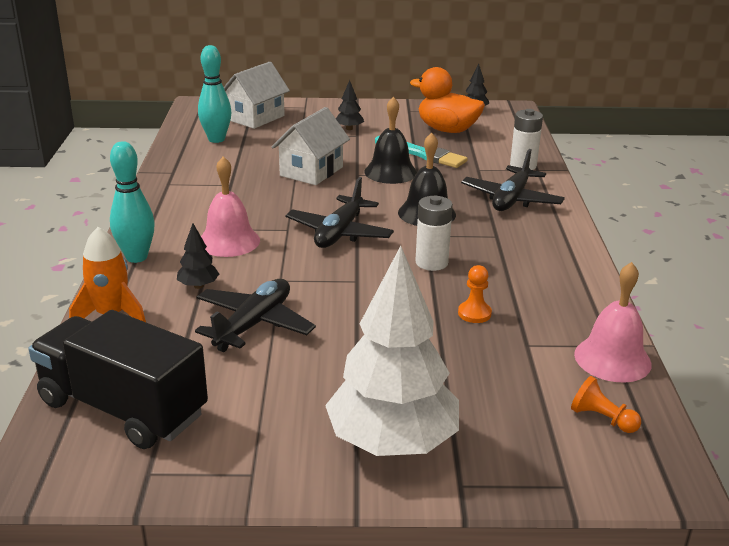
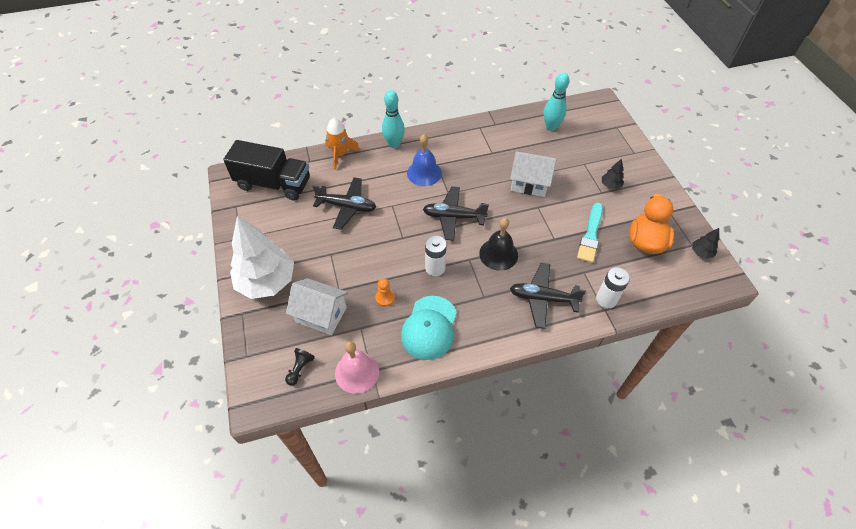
camera: 75 degrees right, 25 degrees up
(123, 408) = (273, 184): black truck -> black truck turned 90 degrees clockwise
(198, 286) = (375, 176): black tree -> none
(229, 241) = (424, 173): pink bell -> blue bell
(255, 118) = (597, 134): white house -> white house (321, 315)
(390, 172) = (550, 223): black bell -> none
(540, 284) = (429, 327): none -> turquoise cap
(602, 419) = (300, 369): orange pawn -> black pawn

